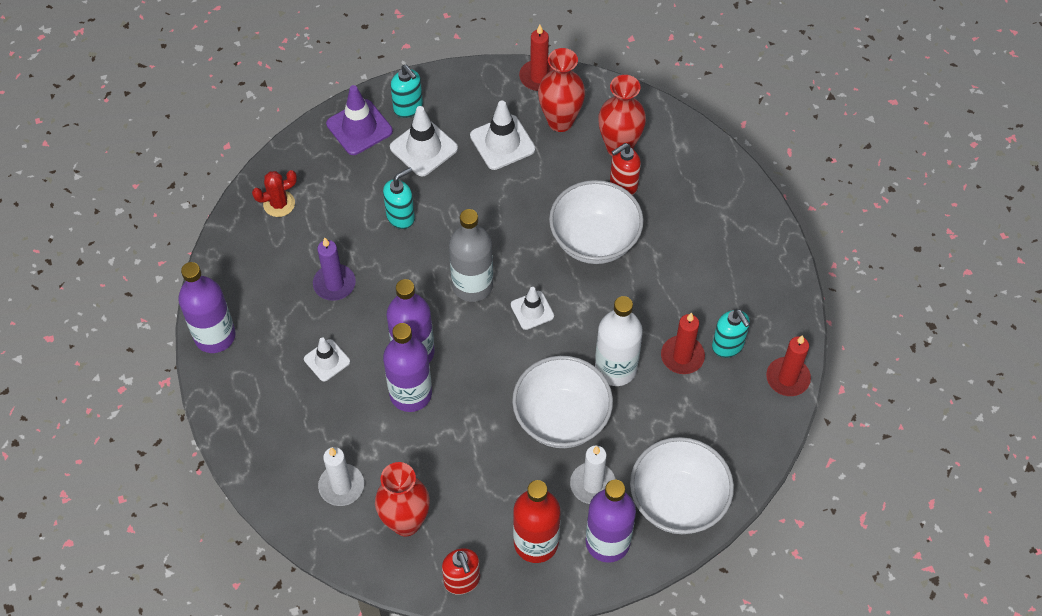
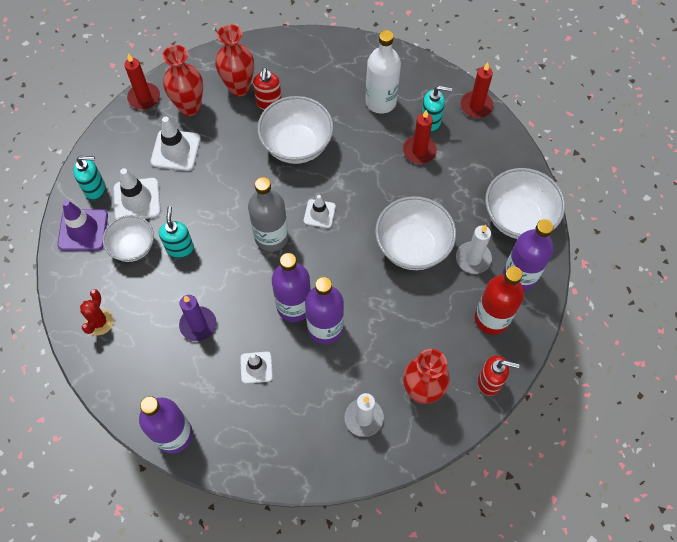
camera: 55 degrees left, 5 degrees up
(373, 178) = (133, 247): none -> white bowl
(615, 368) = (399, 193): white bottle -> white bottle (381, 102)

